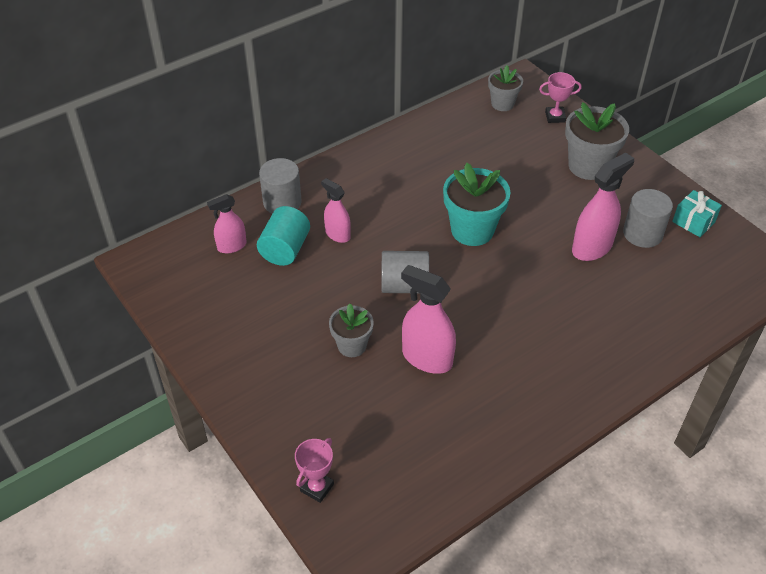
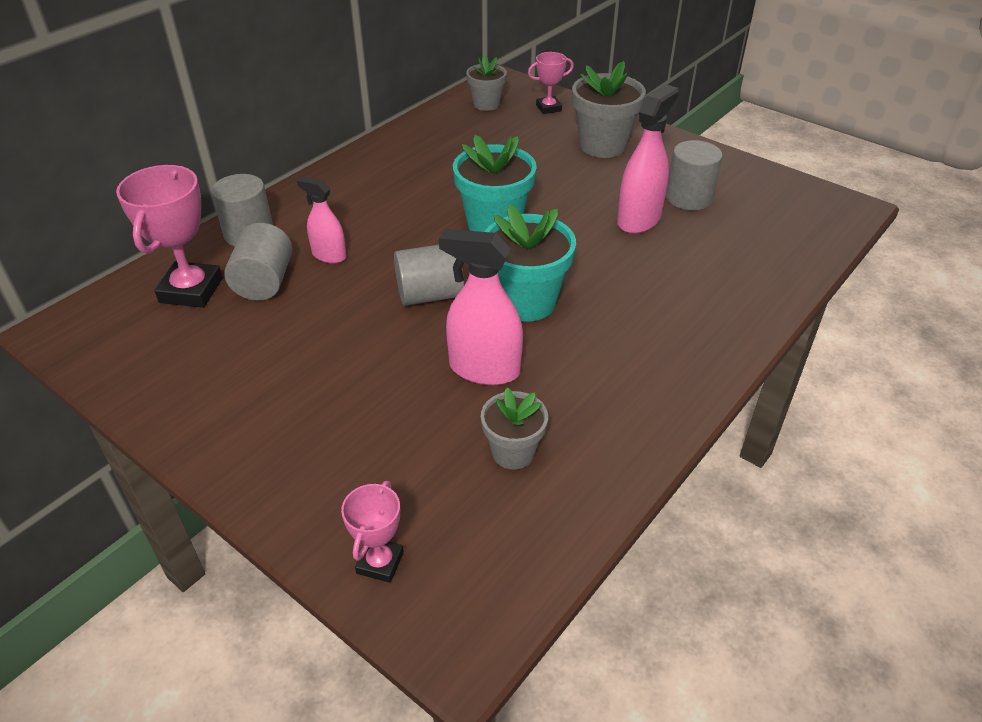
camera: 15 degrees left, 5 degrees down
(232, 246) = (191, 290): pink spray bottle -> pink trophy
(285, 249) = (264, 282): turquoise cylinder -> grey cylinder
(352, 345) = (381, 373): grey flower pot -> grey flower pot (513, 452)
(476, 307) = (526, 302): none -> turquoise flower pot
(693, 222) = (738, 178): turquoise gift -> none

